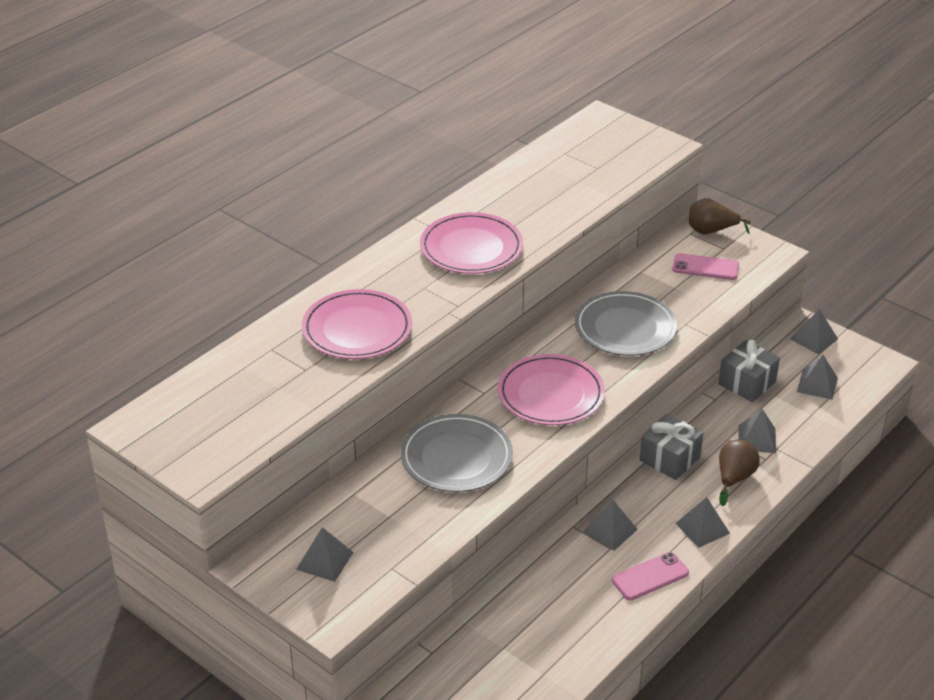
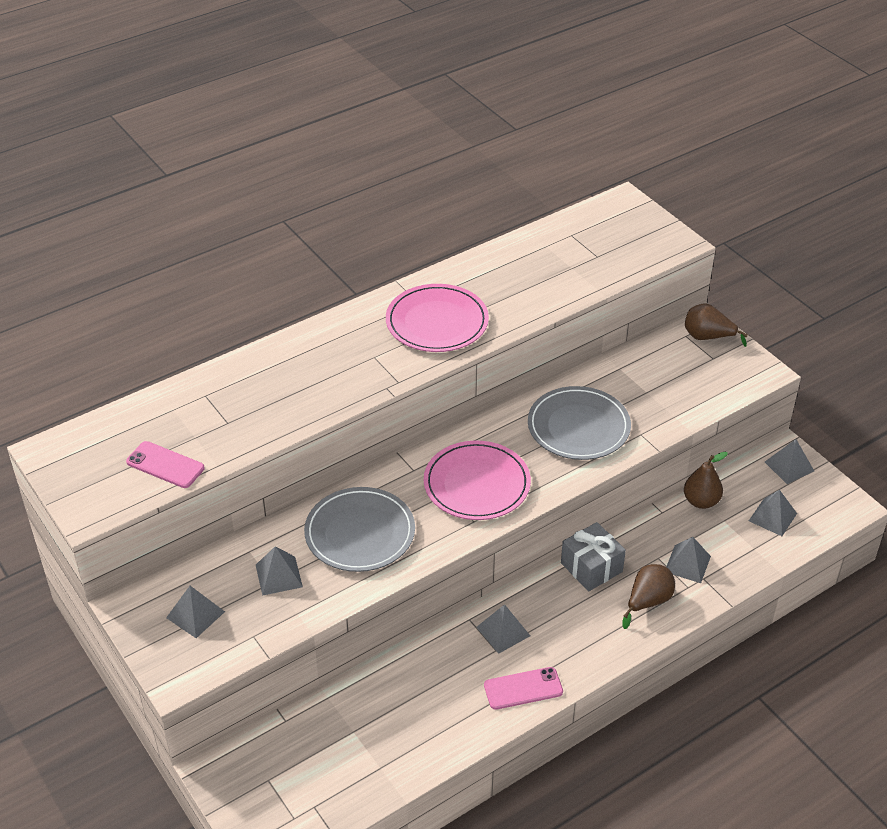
camera: 15 degrees right, 5 degrees up
(357, 329) = (293, 389): pink plate -> none
(702, 528) = (595, 648): grey pyramid -> grey pyramid (278, 575)
(705, 267) = (686, 375): pink phone -> pink phone (165, 465)
(747, 383) = (701, 501): grey gift -> brown pear

